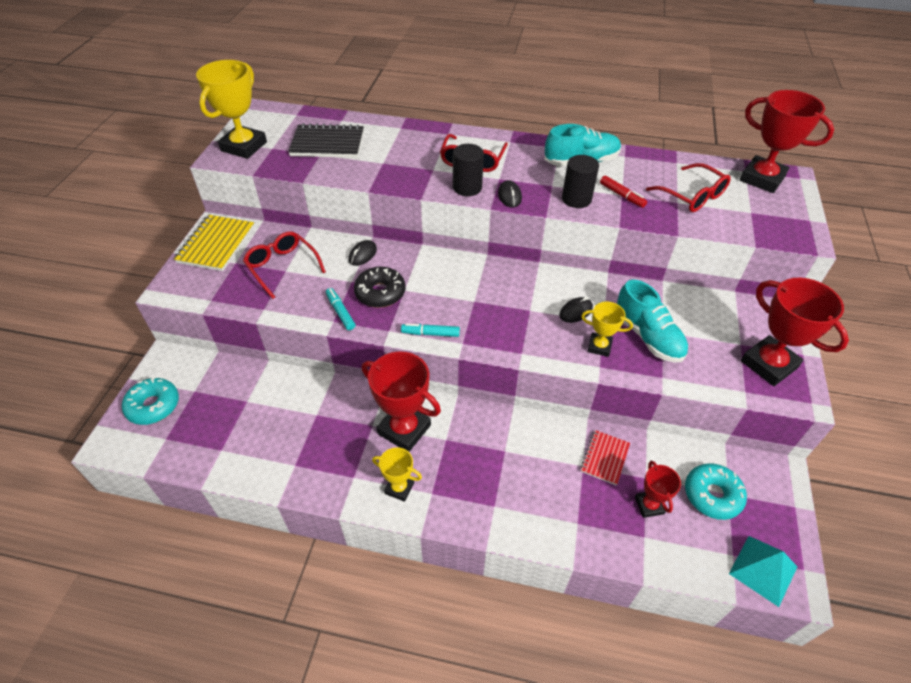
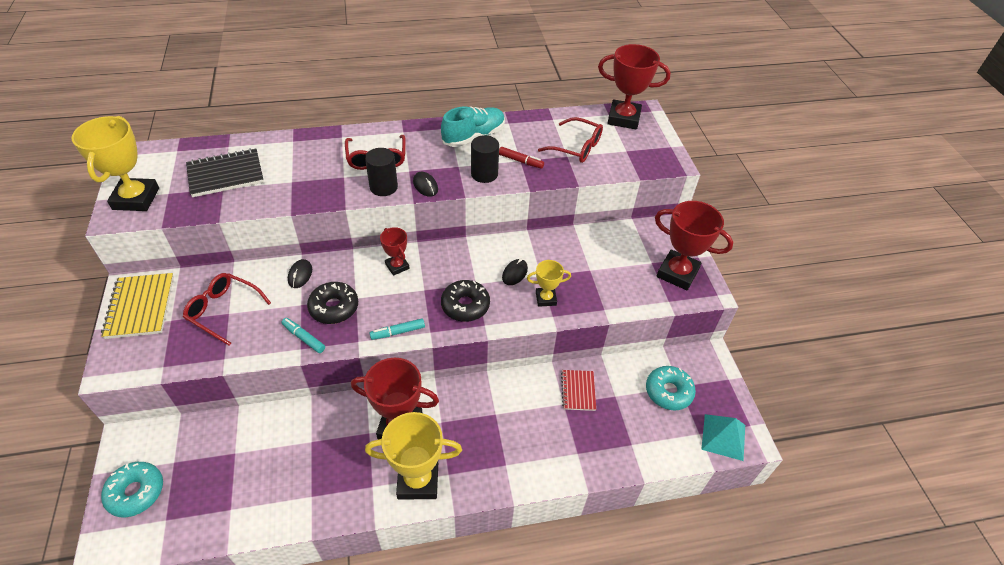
camera: 25 degrees left, 0 degrees up
(399, 488) = (418, 480): yellow trophy -> yellow trophy, size x1.84
(509, 328) = (465, 305): none -> black donut
(647, 336) = (580, 277): turquoise shoe -> none
(649, 505) = (626, 417): red trophy -> red trophy (397, 266)

